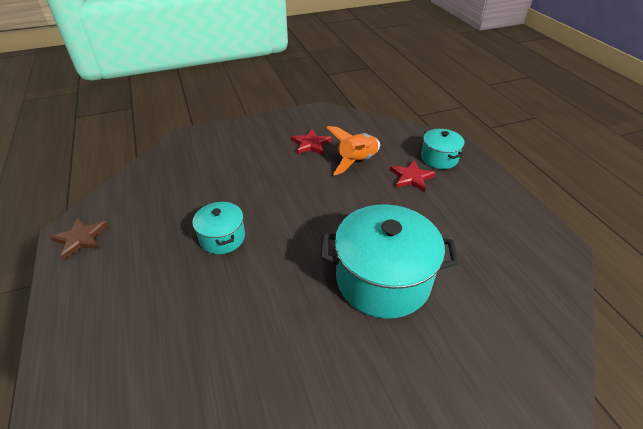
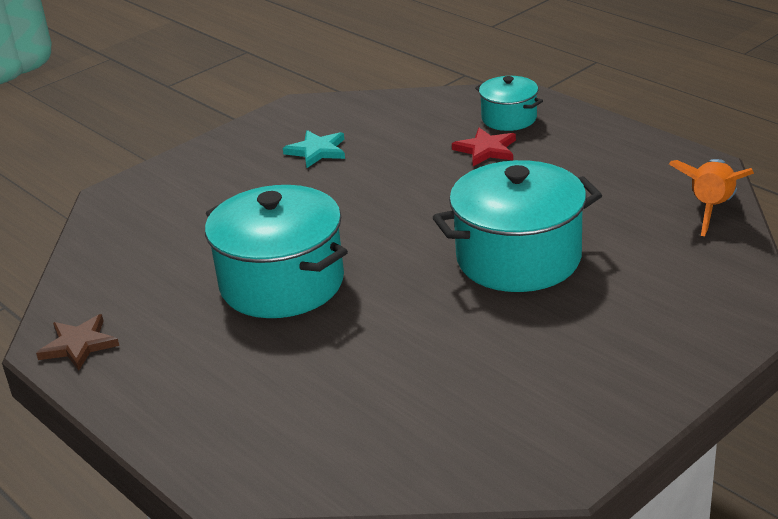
camera: 20 degrees left, 10 degrees down
(222, 238) = (282, 283): turquoise pot -> turquoise pot, size x1.89
(311, 144) = (317, 151): red star -> turquoise star
(357, 161) = (399, 153): orange rocket -> orange rocket (711, 209)

